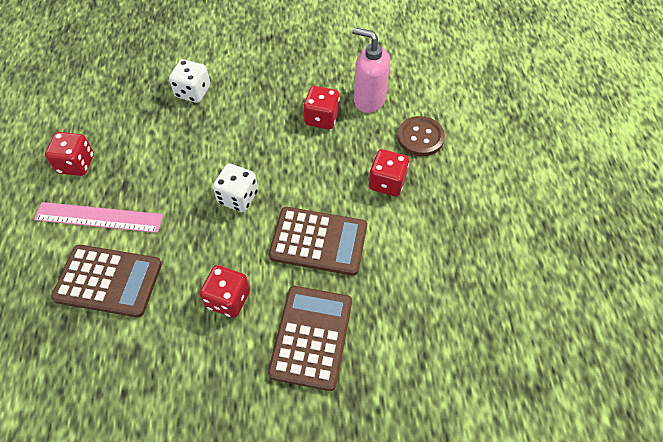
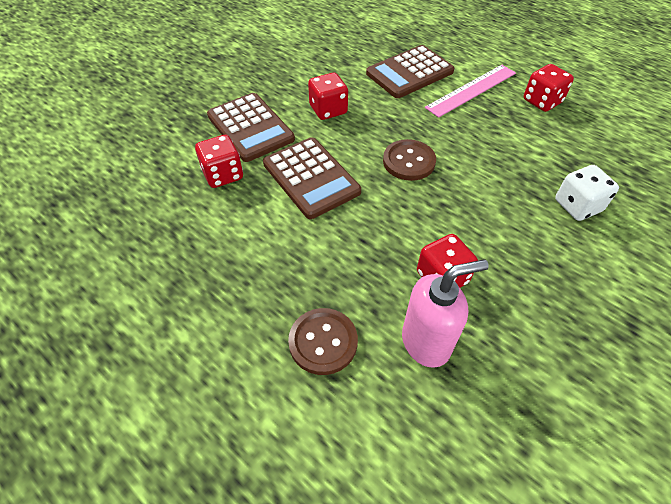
camera: 135 degrees right, 5 degrees down
(238, 197) = (409, 161): white dice -> brown button
(318, 241) = (311, 178): brown calculator -> brown calculator turned 90 degrees counterclockwise
(387, 182) = (307, 264): red dice -> red dice (223, 175)

